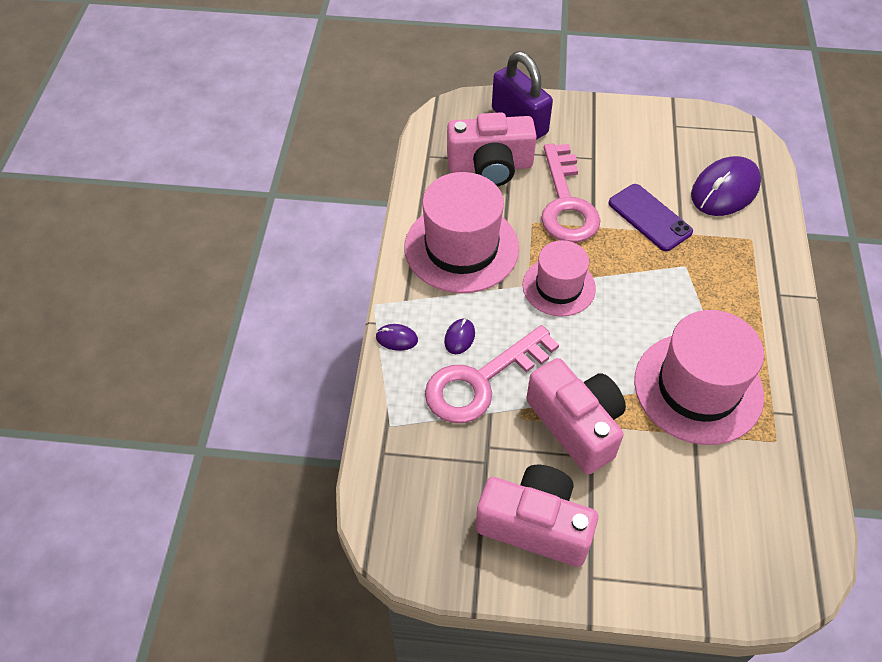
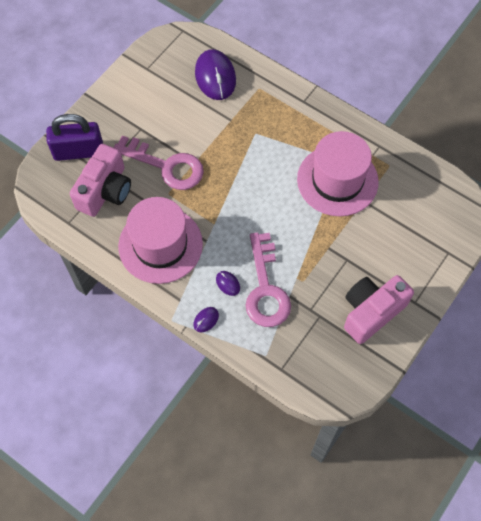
camera: 60 degrees left, 10 degrees up
(559, 286) = (226, 208): pink hat -> none
(576, 425) = (324, 255): pink camera -> none
(649, 218) = (208, 128): purple phone -> none

